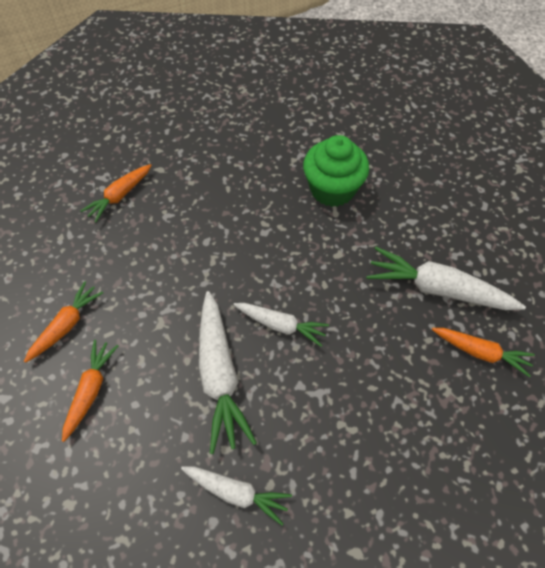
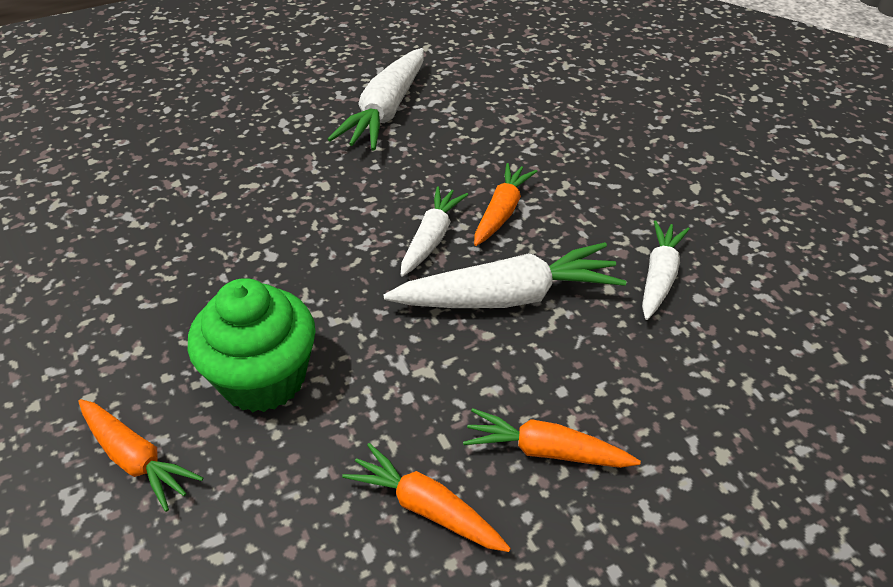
camera: 90 degrees left, 15 degrees down
(332, 189) = (209, 185): green cupcake -> green cupcake (263, 378)
(480, 352) = (467, 92): orange carrot -> orange carrot (502, 212)

